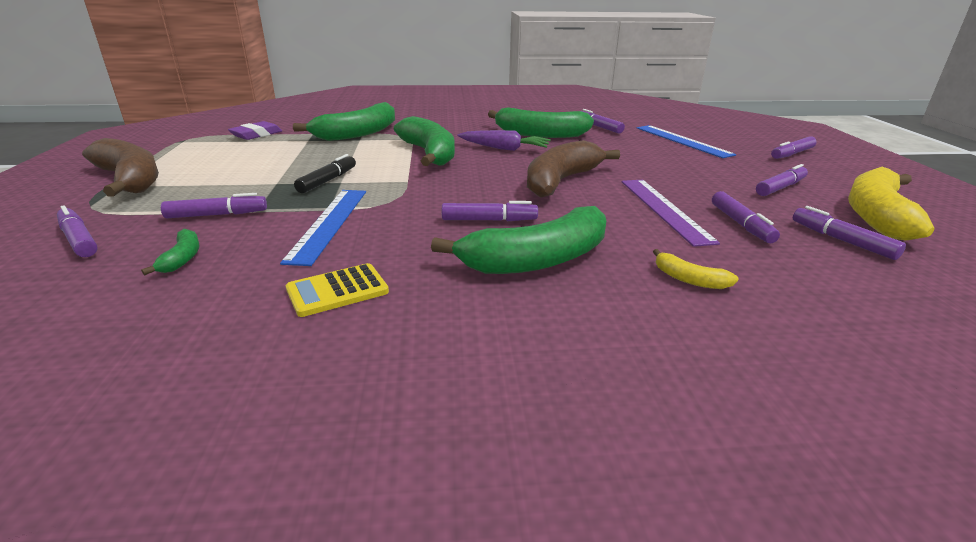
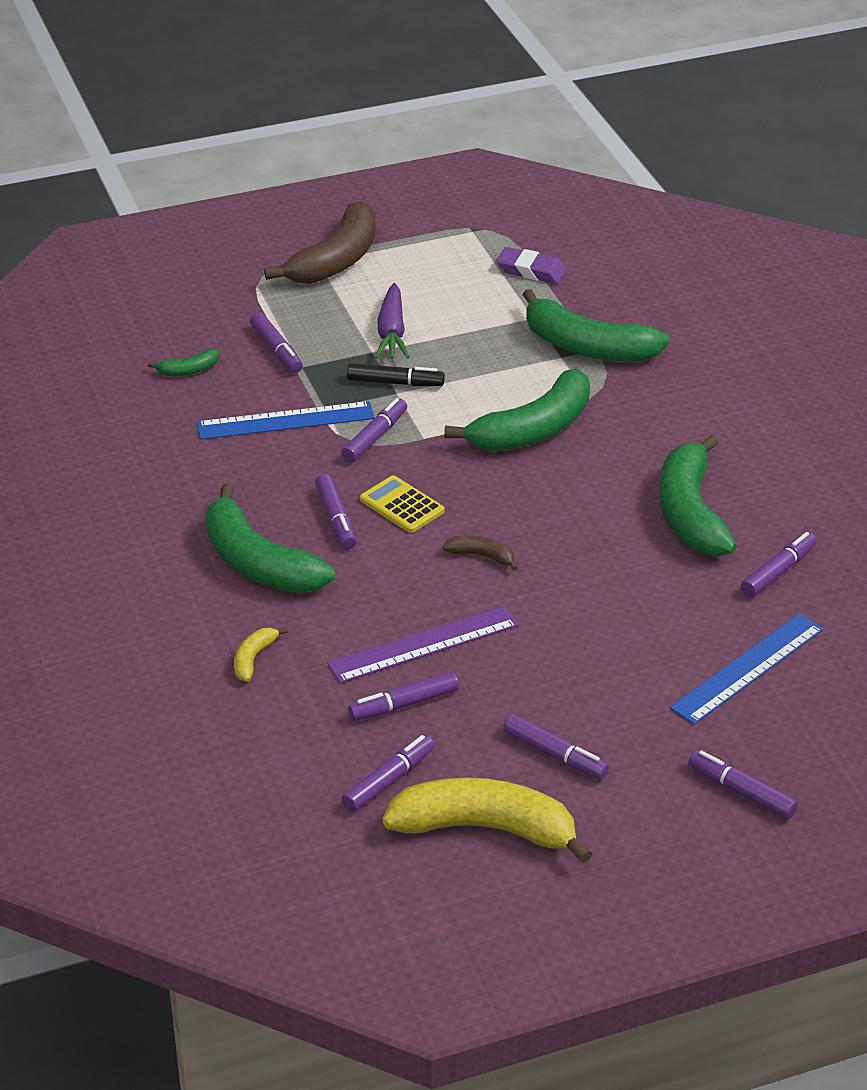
camera: 75 degrees right, 10 degrees up
(79, 240) = (200, 304): purple marker -> purple marker (375, 437)
(337, 291) = (166, 466): yellow calculator -> yellow calculator (402, 505)
(504, 148) = (593, 489): purple carrot -> purple carrot (391, 332)
(561, 181) = (482, 556): brown banana -> brown banana, size x0.44

